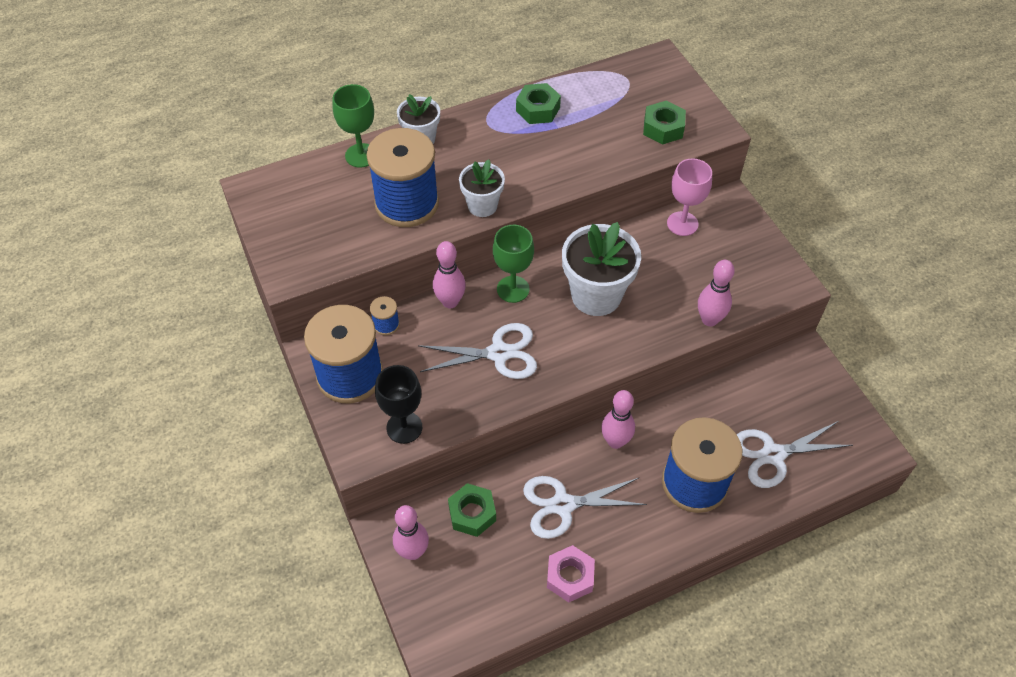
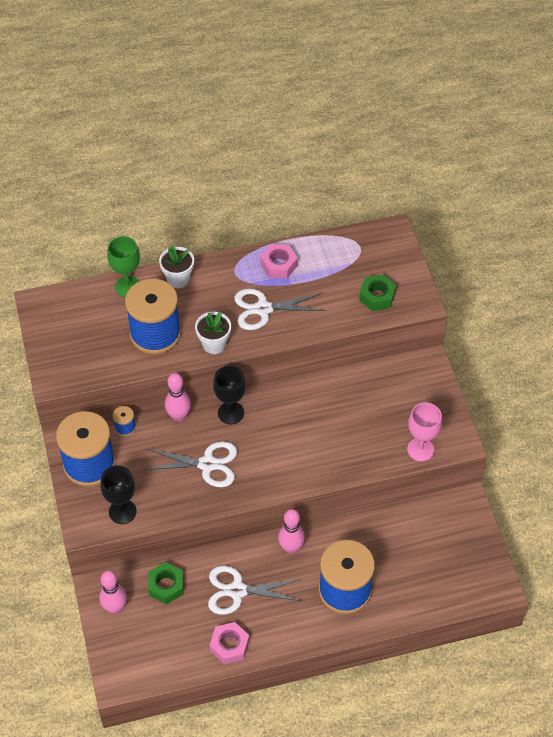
camera: 10 degrees right, 0 degrees up
(513, 289) = (231, 413): green goblet -> black goblet
(538, 109) = (278, 265): green nut -> pink nut
(596, 295) = (296, 428): white flower pot -> none
(682, 224) = (382, 377): pink goblet -> pink goblet (420, 449)
(709, 320) = (381, 462): pink bowling pin -> none
(773, 454) = (414, 578): white scissors -> white scissors (263, 309)

